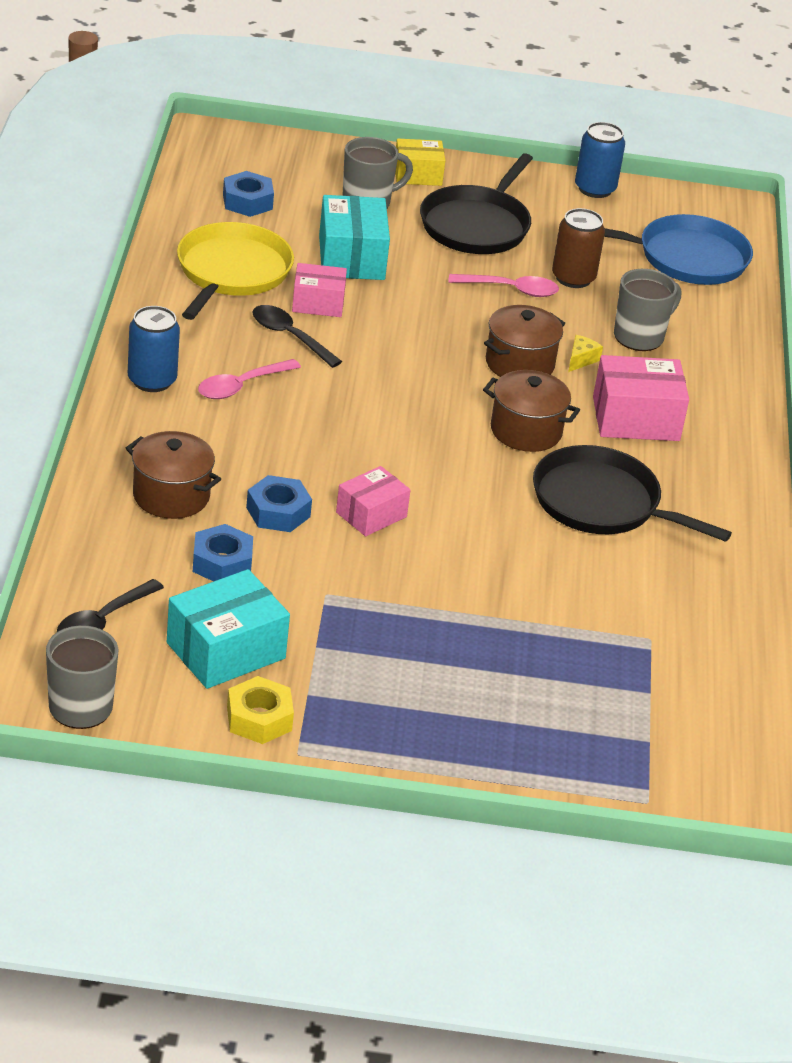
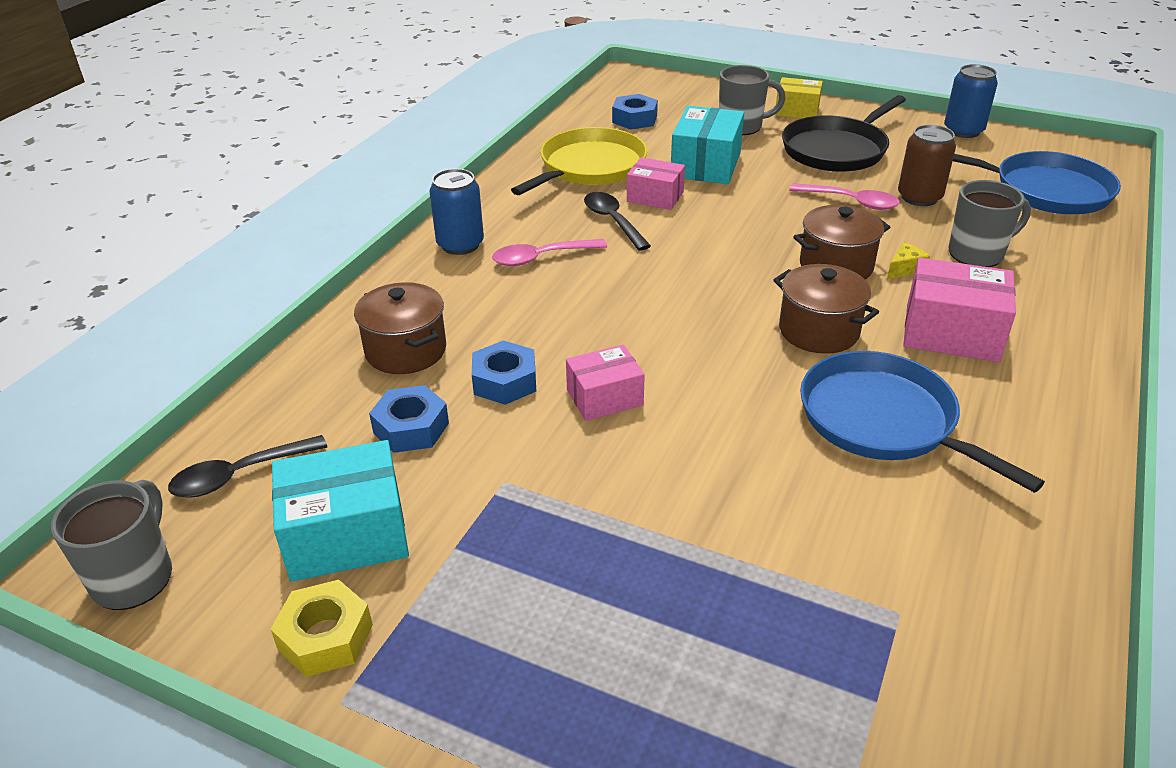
camera: 25 degrees right, 0 degrees up
(602, 503) = (883, 420): black pan -> blue pan

